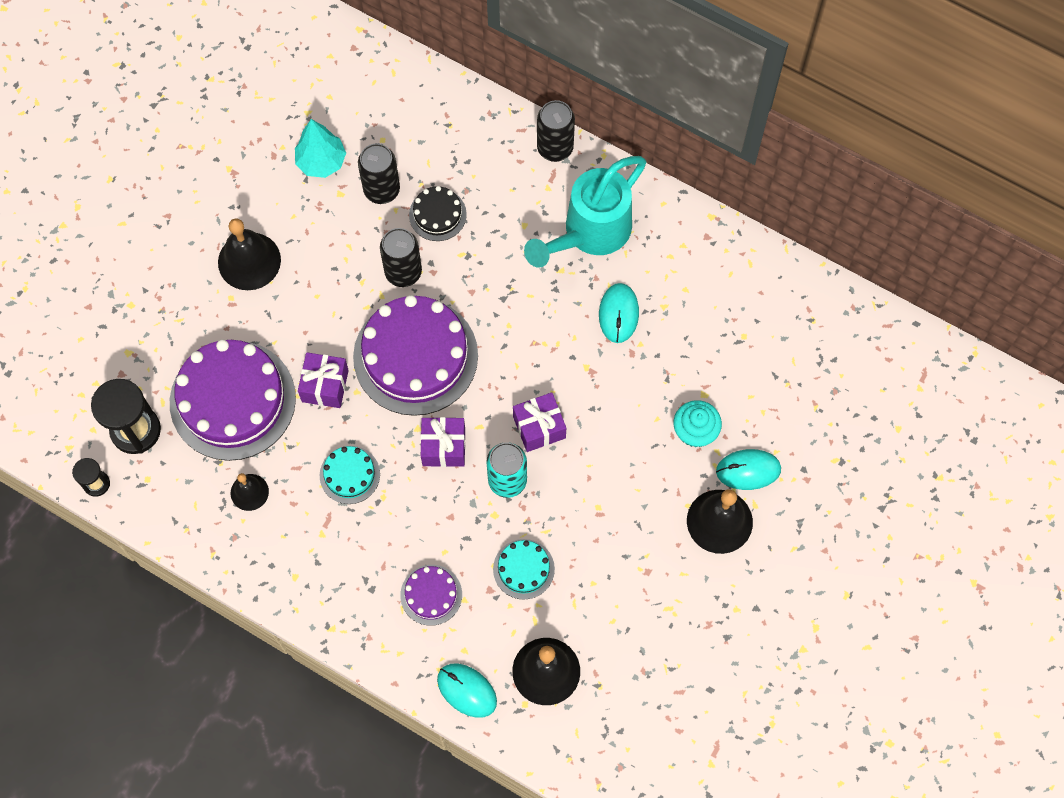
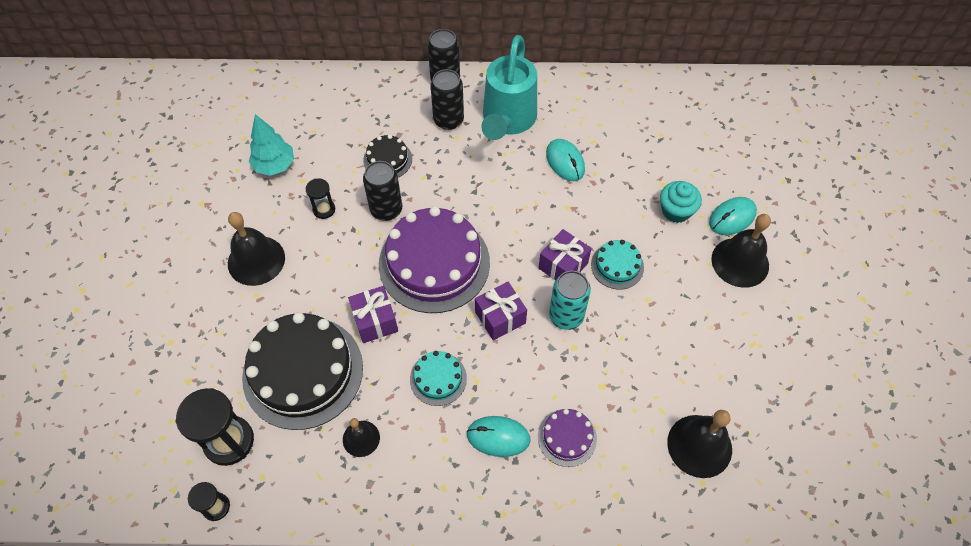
camera: 30 degrees left, 10 degrees down
(232, 400) = (303, 372): purple cake -> black cake
(342, 239) = (324, 209): none -> black hourglass
(381, 190) = (334, 163): black can -> black can (448, 120)
(467, 690) = (649, 500): turquoise mouse -> turquoise mouse (498, 437)
(523, 569) = (625, 375): turquoise cake -> turquoise cake (617, 266)

